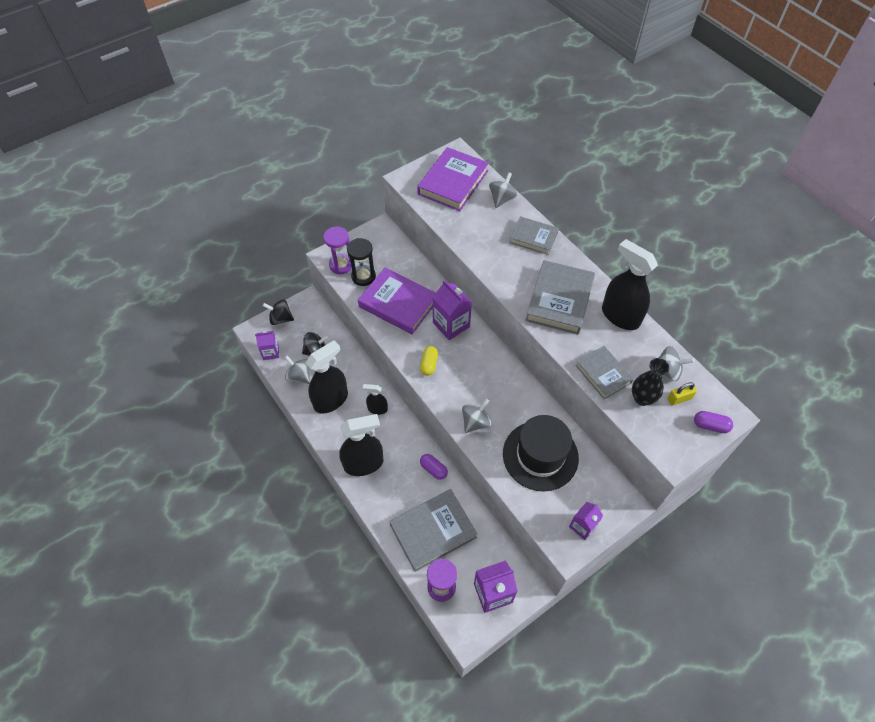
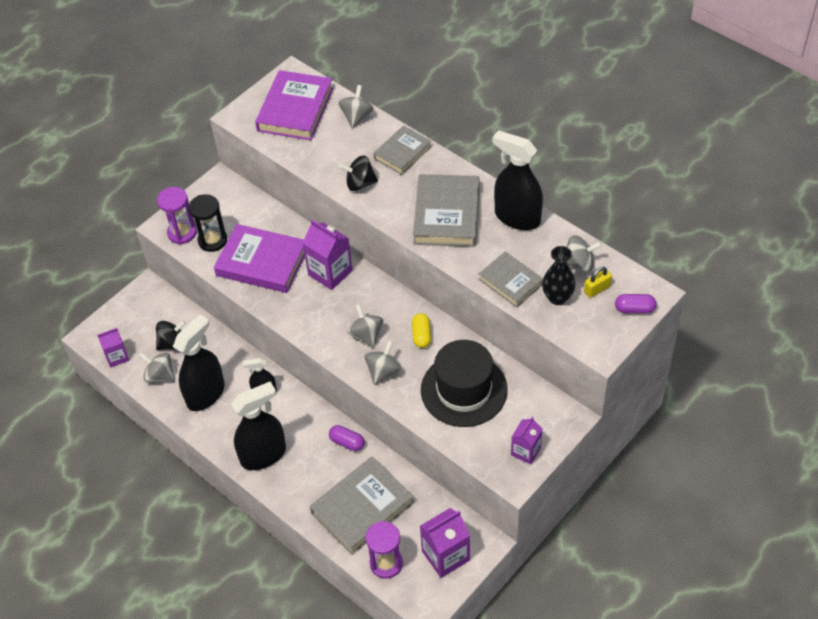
camera: 10 degrees left, 5 degrees down
(280, 318) = (118, 315): black spinning top -> black spinning top (360, 183)
(429, 364) = (315, 321): yellow capsule -> yellow capsule (421, 335)
(468, 386) = (366, 335): none -> grey spinning top
(533, 238) = (402, 153): grey book -> grey book turned 60 degrees counterclockwise

